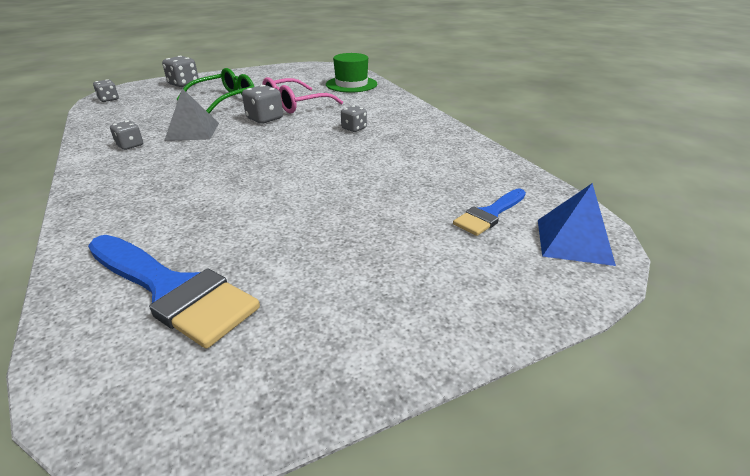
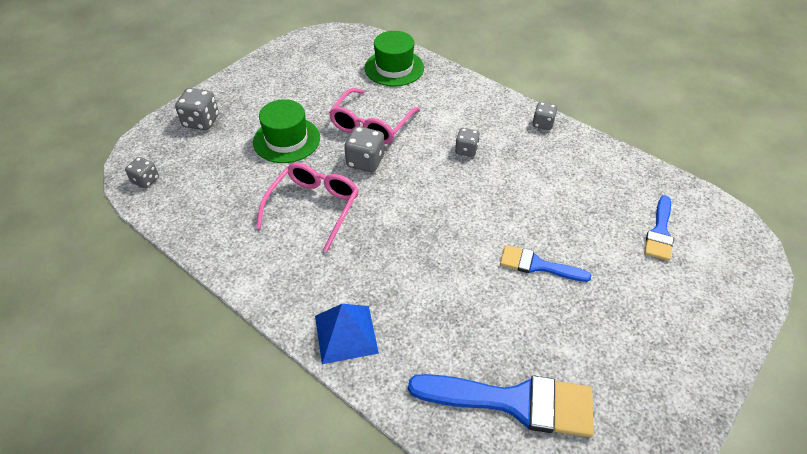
camera: 25 degrees left, 15 degrees up
(130, 145) = (275, 252): grey dice -> grey dice (543, 124)
(192, 131) = (313, 207): grey pyramid -> pink glasses
(225, 100) = (286, 140): green glasses -> green hat
(328, 203) = (537, 265): none -> blue brush
(573, 241) = (729, 241): blue pyramid -> blue pyramid (346, 334)

